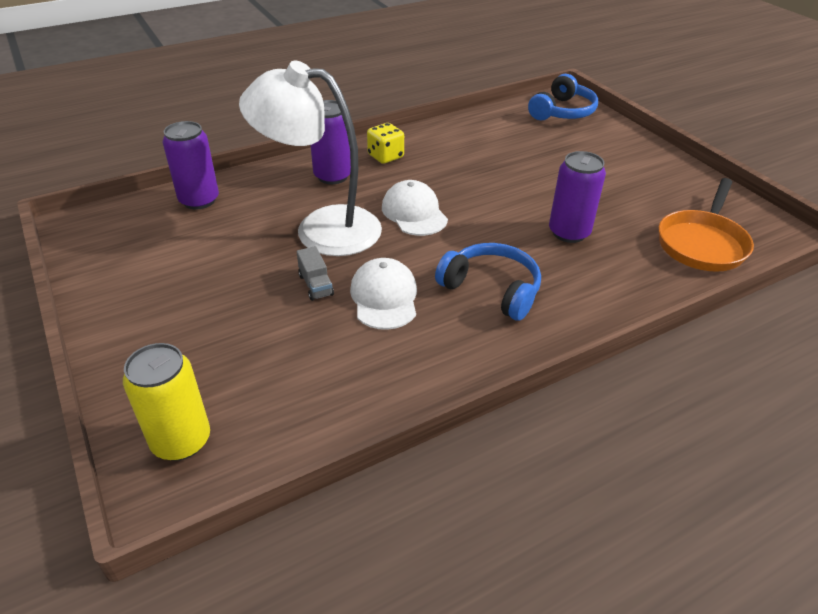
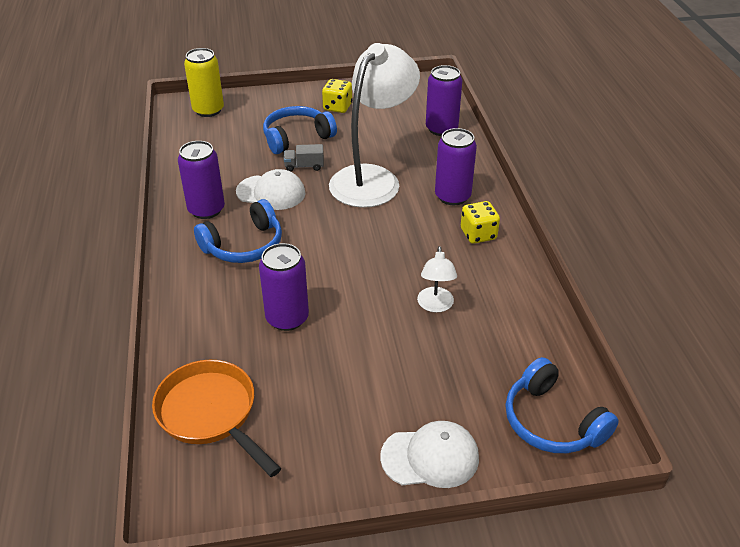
camera: 110 degrees right, 0 degrees up
(154, 292) = (337, 107): none -> yellow dice
(248, 309) = (297, 138): none -> blue headphones
(414, 213) = (370, 230): white cap -> white cap (430, 457)
(448, 343) = (206, 210): none -> purple can
(492, 164) = (435, 306): none -> white lamp

